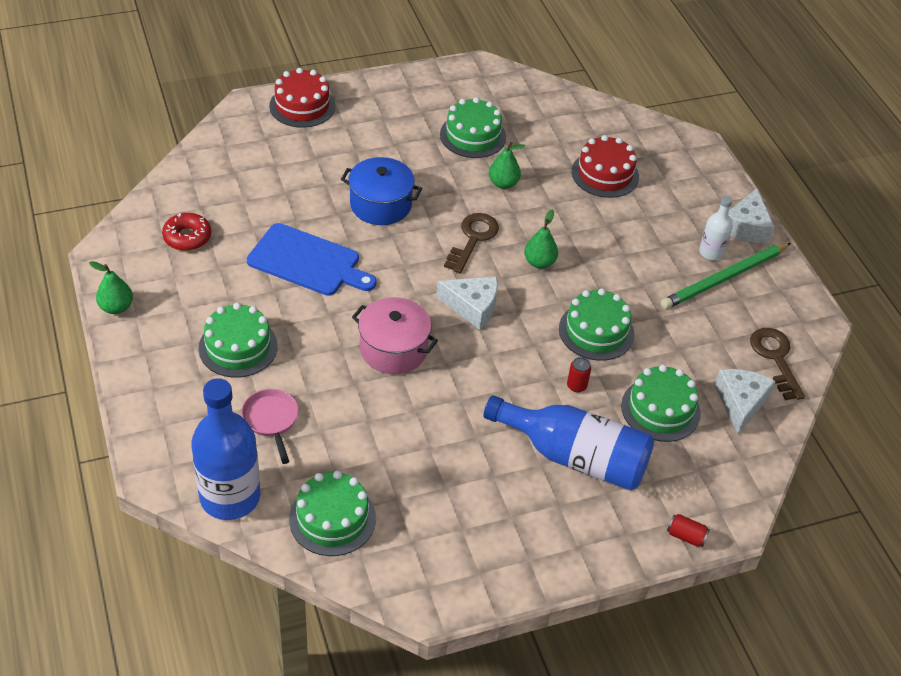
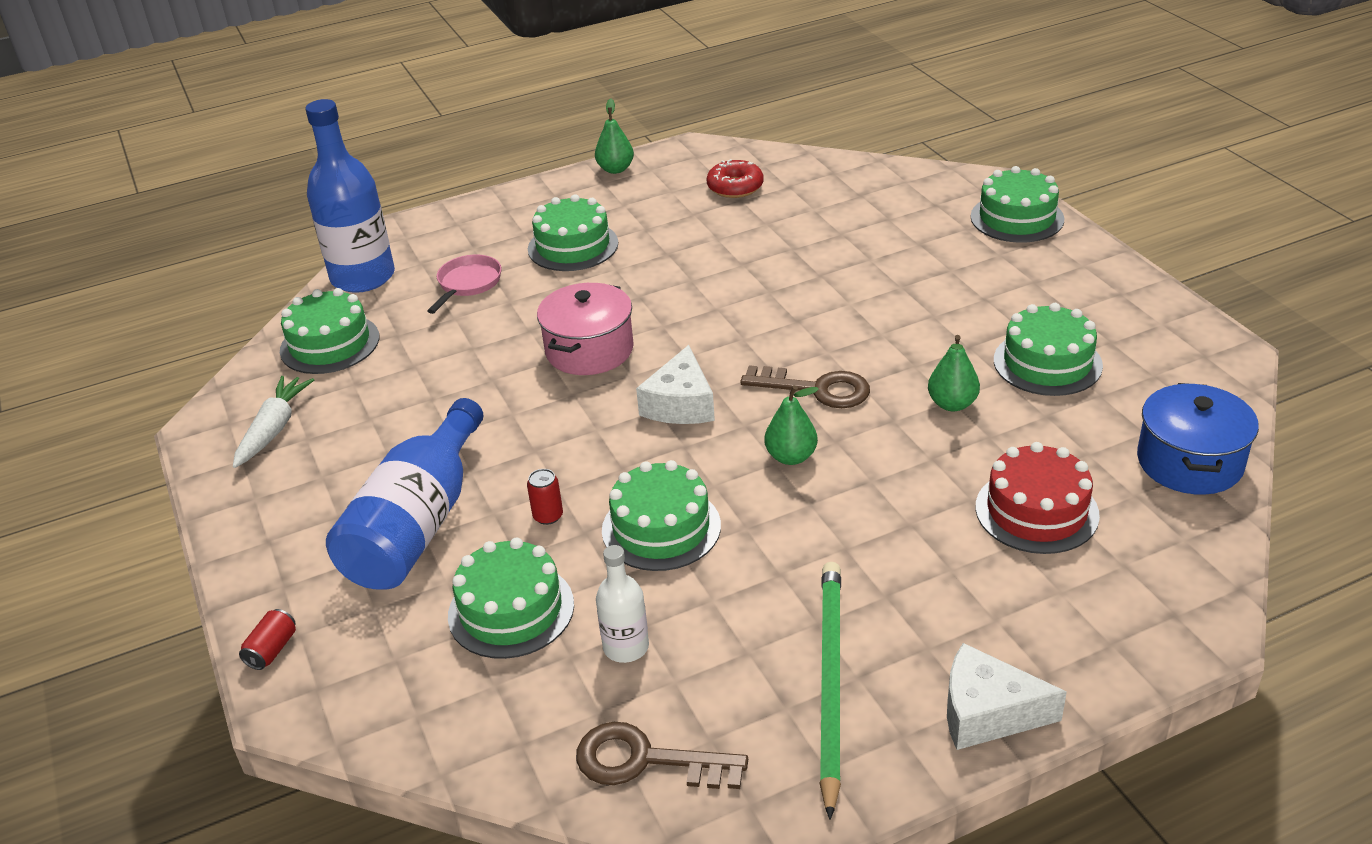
camera: 90 degrees right, 10 degrees down
(271, 420) = (468, 284): pink pan -> pink pan turned 45 degrees counterclockwise
(302, 106) = (1017, 218): red cake -> green cake
(308, 262) = (723, 268): blue cutting board -> none
(380, 205) = (851, 304): blue pot -> blue pot (1189, 462)
(444, 552) = (274, 428): none -> white carrot
(711, 252) = (893, 661): white bottle -> white bottle (626, 647)
(724, 278) = (830, 682): green pencil -> green pencil turned 45 degrees clockwise
(741, 403) = (533, 711): white cheese -> none
(775, 358) = (645, 760): brown key -> brown key turned 150 degrees counterclockwise

